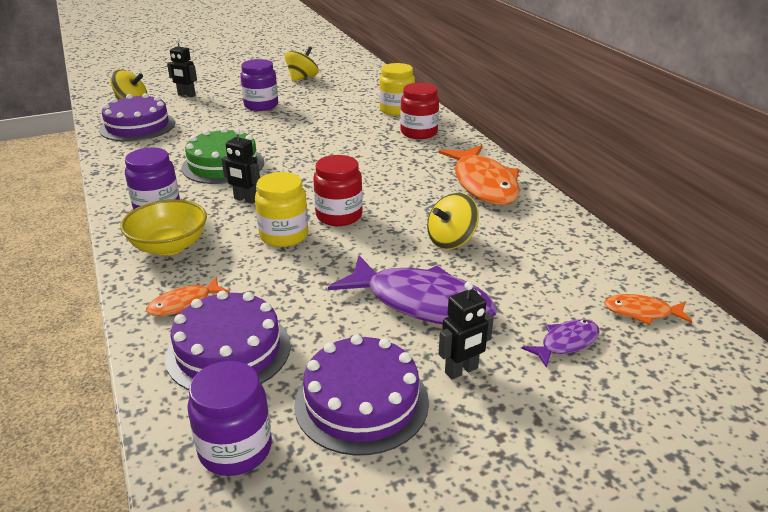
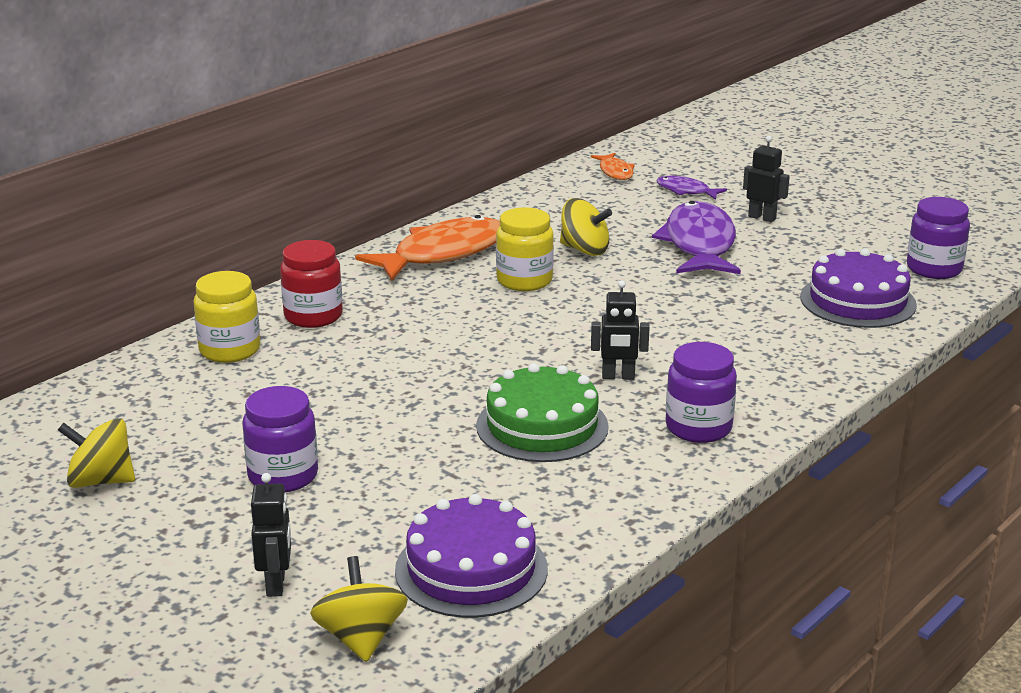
camera: 115 degrees left, 5 degrees down
(169, 246) = (762, 385): yellow bowl -> none
(184, 304) = (833, 340): orange fish -> none
(245, 200) = (618, 376): black robot -> black robot turned 90 degrees clockwise
(284, 235) = (668, 329): yellow jar -> yellow jar (524, 280)
(339, 216) = (595, 312): red jar -> none
(361, 402) = (837, 242): purple cake -> none

